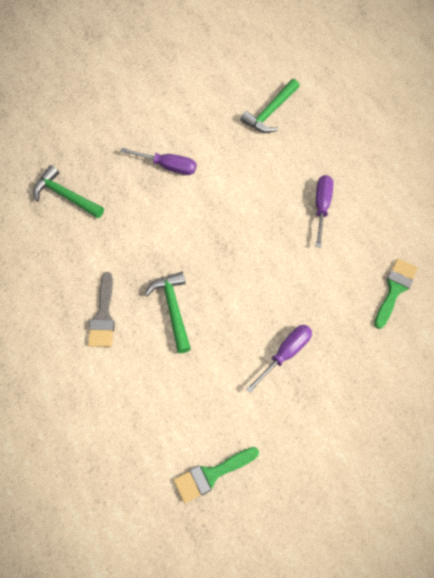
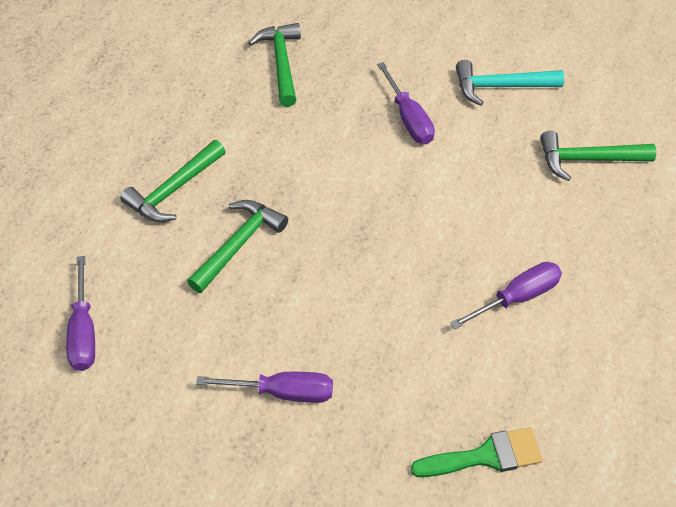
camera: 50 degrees right, 10 degrees down
(103, 316) = (173, 190): grey brush -> green hammer
(159, 430) = (84, 332): none -> purple screwdriver
(189, 110) = (500, 87): none -> turquoise hammer
(211, 474) = (70, 418): green brush -> none

